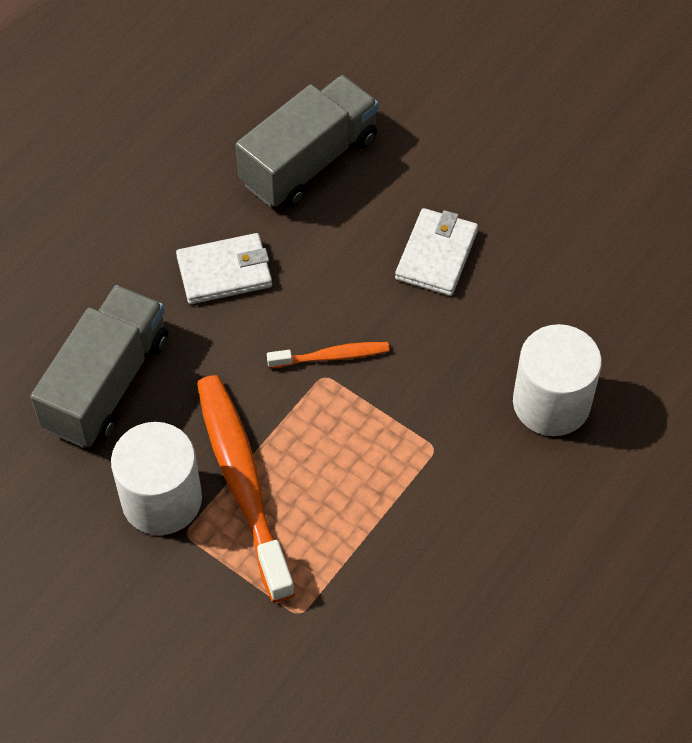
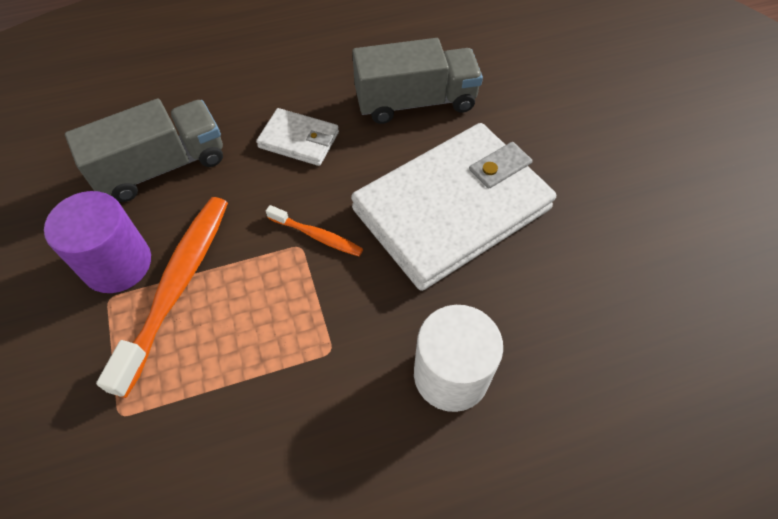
camera: 35 degrees right, 0 degrees up
(161, 499) = (117, 264): white cylinder -> purple cylinder
(436, 255) = (452, 208): white wallet -> white wallet, size x2.24

